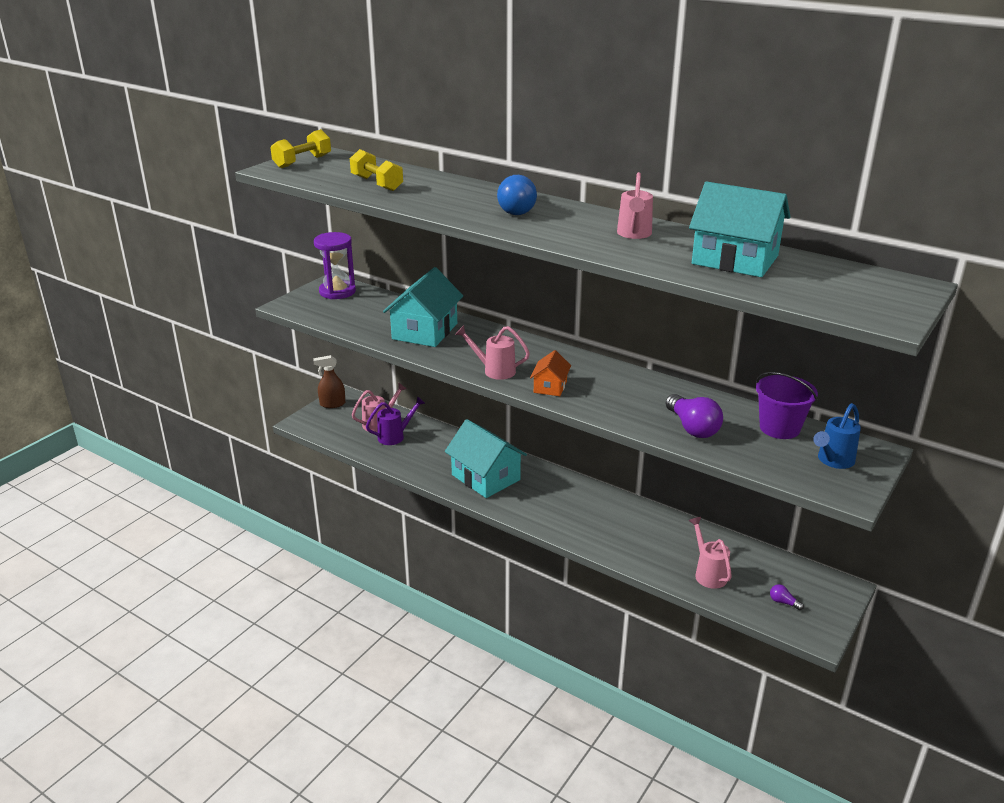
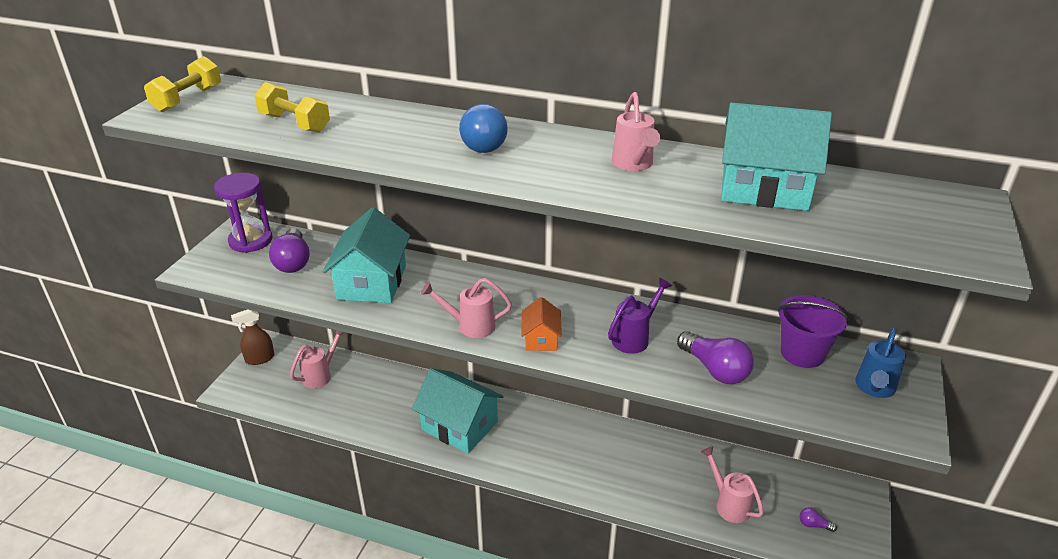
camera: 15 degrees left, 5 degrees up
(366, 310) = (293, 262): none -> purple light bulb
(395, 436) = (343, 389): purple watering can -> purple watering can (634, 338)

